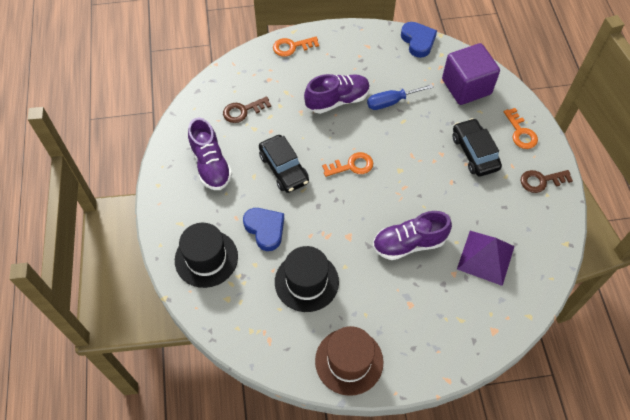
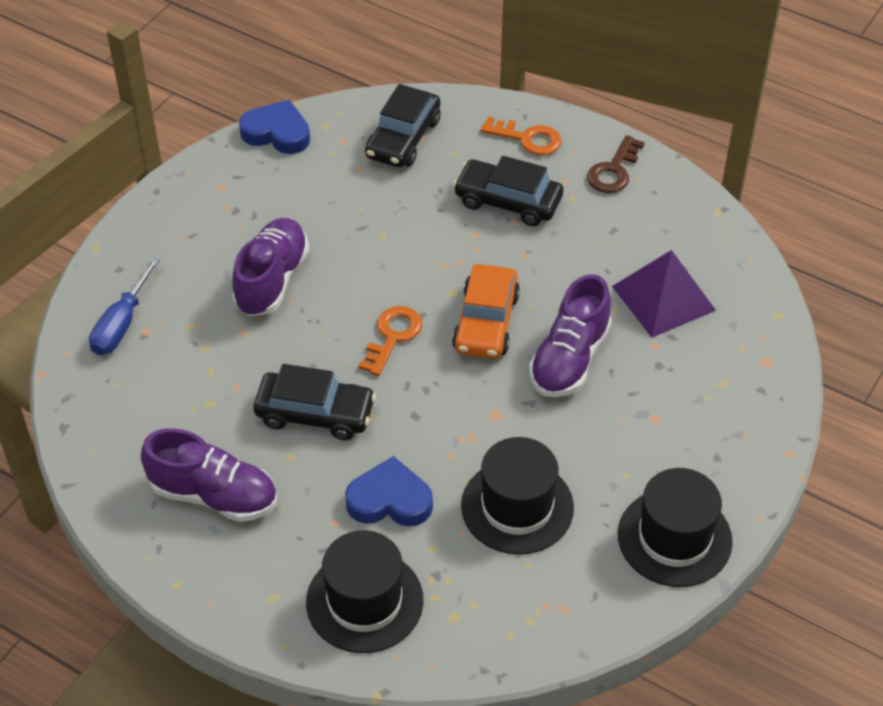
camera: 50 degrees left, 10 degrees down
(243, 111) = (165, 396): brown key -> none
(292, 47) = (121, 267): orange key -> none
(349, 361) = (674, 538): brown hat -> black hat
(391, 102) = (340, 226): blue screwdriver -> blue screwdriver (121, 324)
(396, 195) = (486, 322): none -> orange car
(466, 87) = (403, 138): purple cube -> black car

